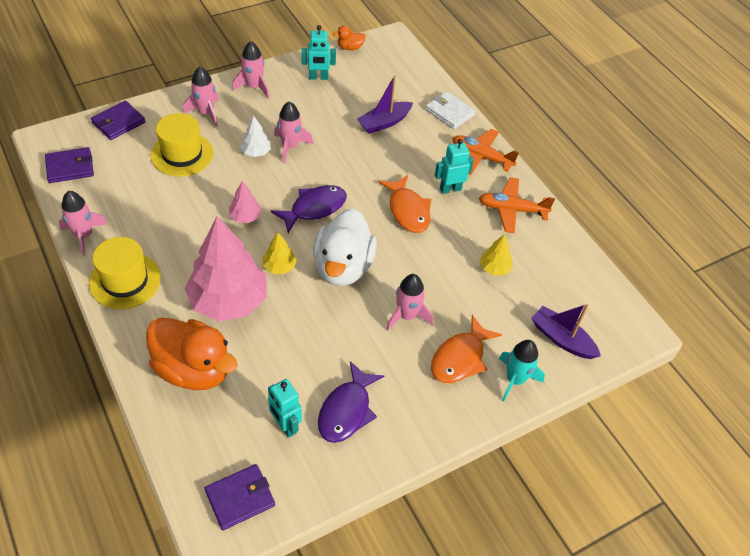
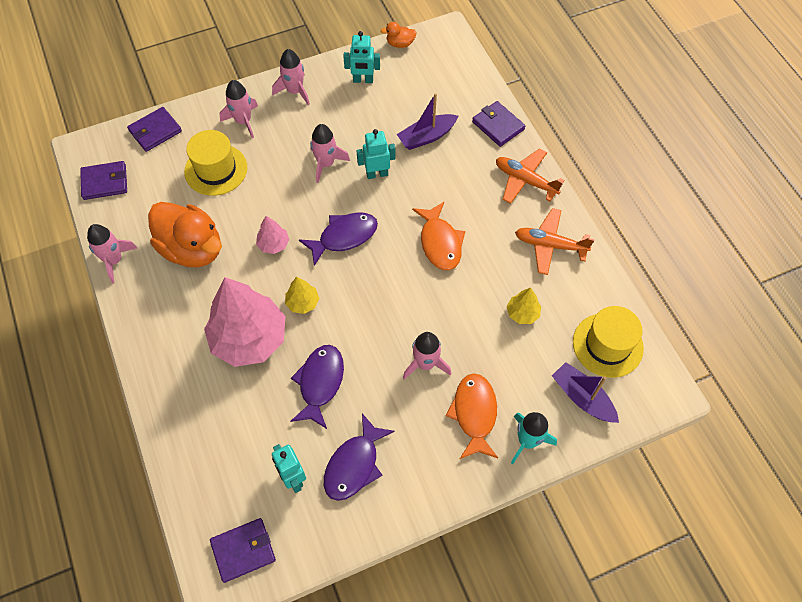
camera: 10 degrees right, 10 degrees up
(125, 280) = (150, 312): yellow hat -> yellow hat (607, 345)
(194, 369) = (210, 412): orange duck -> orange duck (192, 249)
(256, 152) = (290, 169): white tree -> none
(304, 338) = (320, 383): none -> purple fish
(343, 267) = (366, 305): white duck -> none
(449, 112) = (498, 125): white wallet -> purple wallet
(450, 189) = (487, 218): turquoise robot -> turquoise robot (377, 174)
(460, 358) = (474, 414): orange fish -> orange fish turned 135 degrees clockwise

